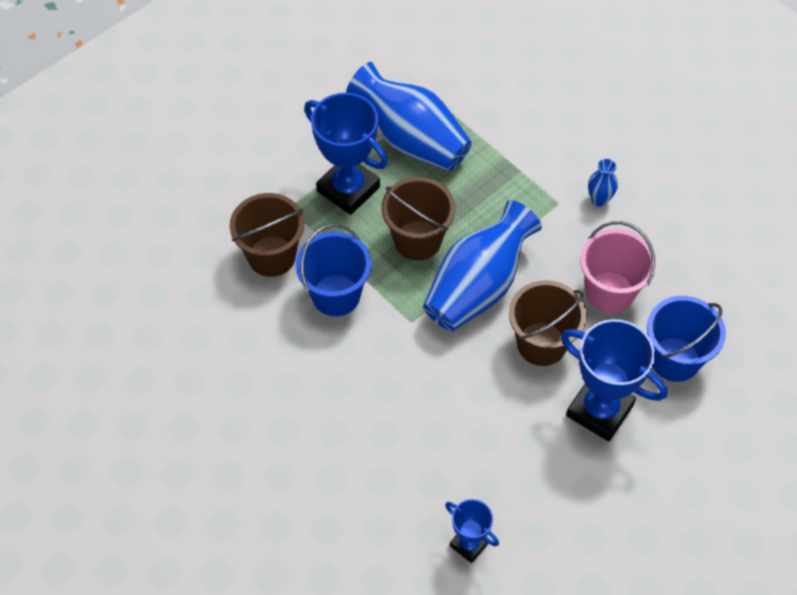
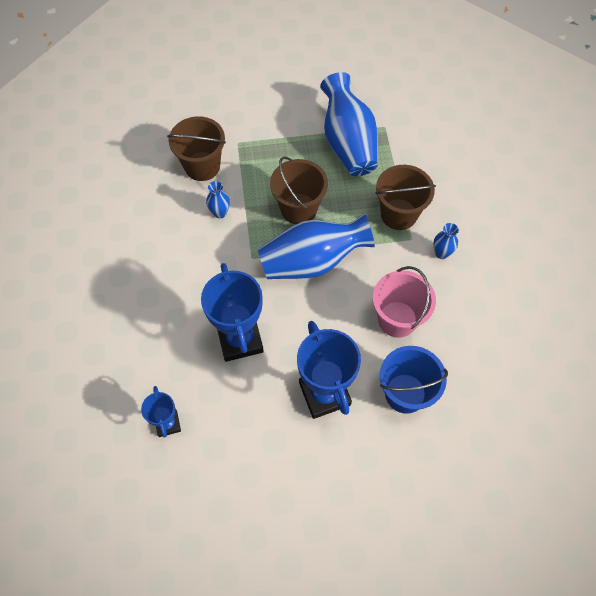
camera: 35 degrees right, 5 degrees up
(336, 295) = (220, 213): blue bucket -> blue vase
(348, 189) = (282, 152): blue trophy -> blue trophy (240, 339)
(541, 344) = (322, 324): brown bucket -> brown bucket (398, 214)

